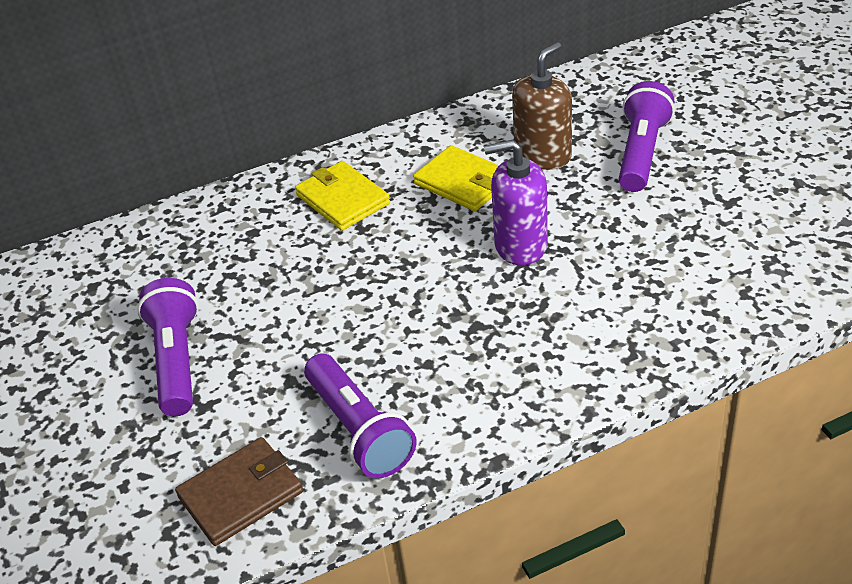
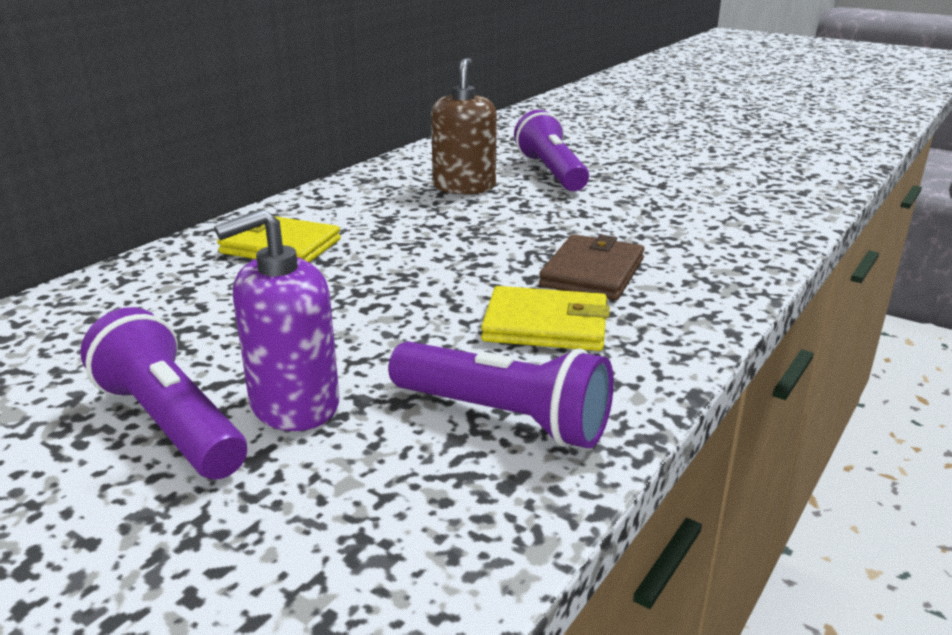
camera: 35 degrees left, 15 degrees down
(241, 494) = (407, 536): brown wallet -> brown wallet (592, 272)
(463, 182) = (405, 214): yellow wallet -> yellow wallet (546, 325)
(520, 245) = (513, 240): purple soap dispenser -> purple soap dispenser (294, 405)

